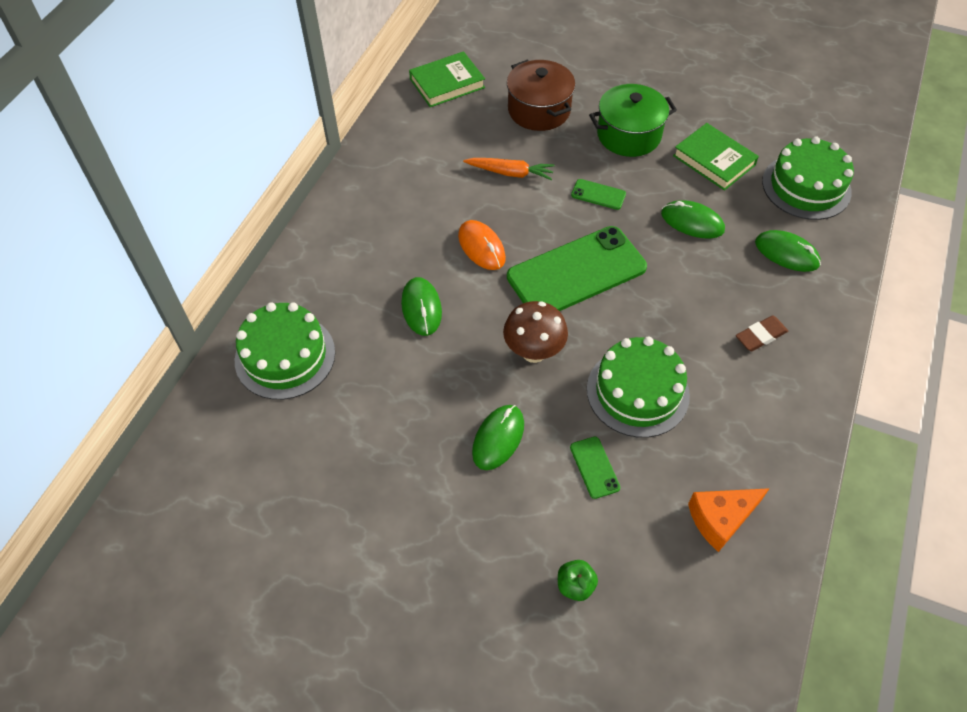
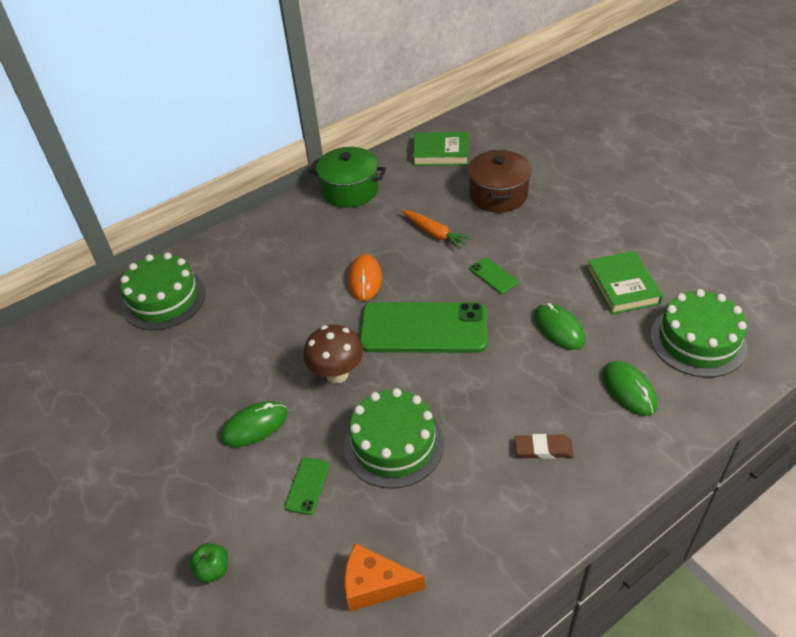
camera: 35 degrees right, 10 degrees down
(421, 308) = (283, 305): green mouse -> none
(629, 135) = (560, 239): green pot -> green pot (350, 190)

